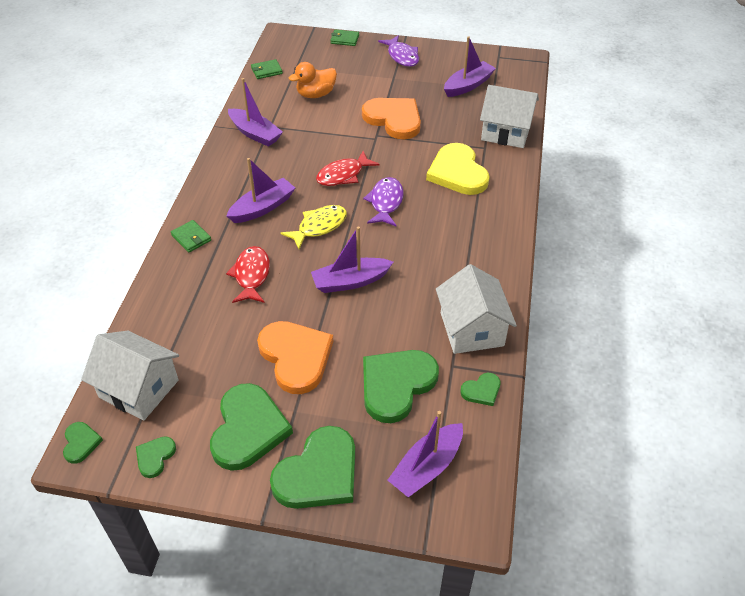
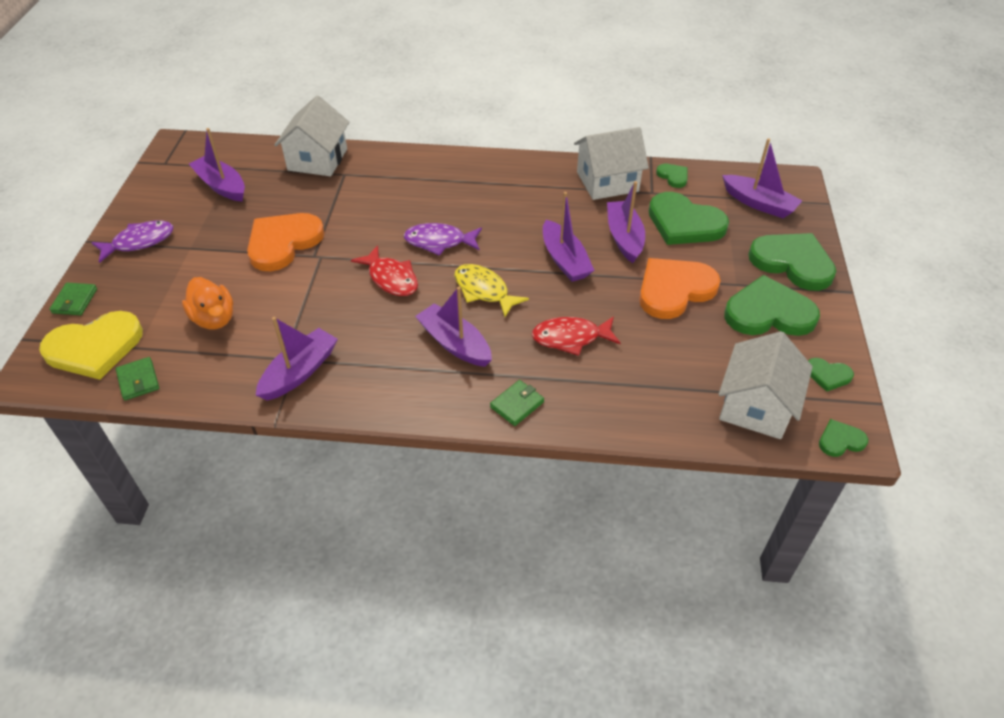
camera: 95 degrees left, 0 degrees up
(378, 330) = (624, 237): none -> purple boat
(457, 172) = (387, 192): yellow heart -> yellow heart (94, 347)

